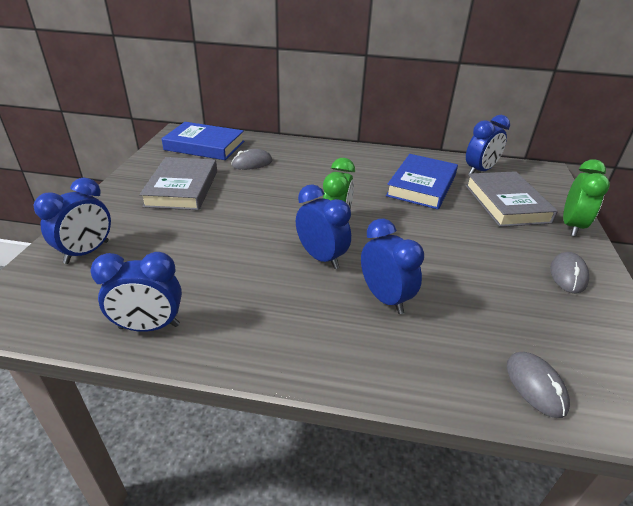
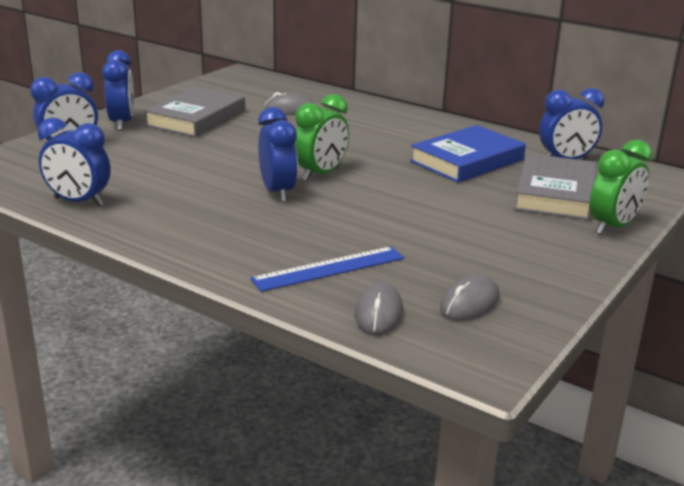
camera: 25 degrees right, 10 degrees down
(204, 146) = (255, 88): blue book -> none
(385, 298) = (306, 231): blue clock -> blue clock (122, 123)
(445, 341) = (329, 269): none -> blue ruler
(568, 275) = (539, 260): grey mouse -> grey mouse (469, 303)

